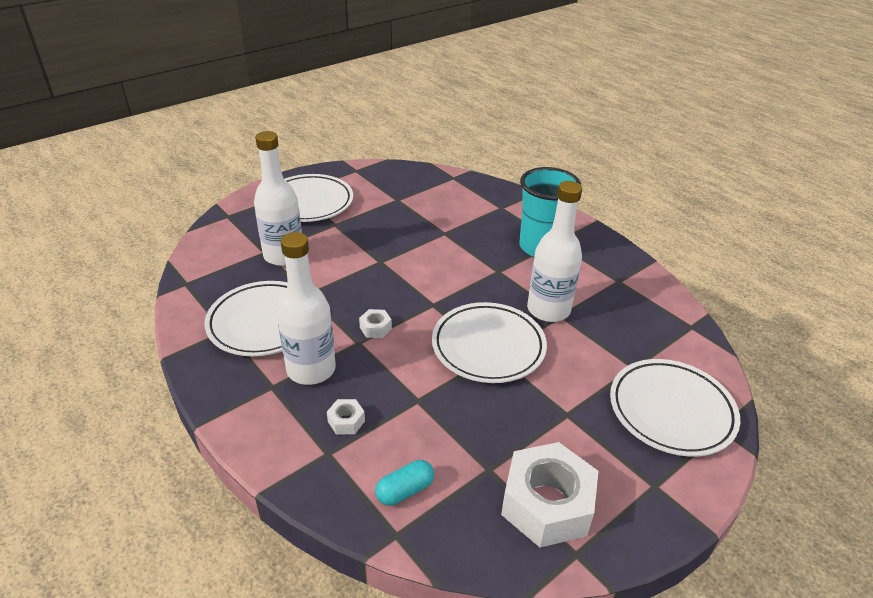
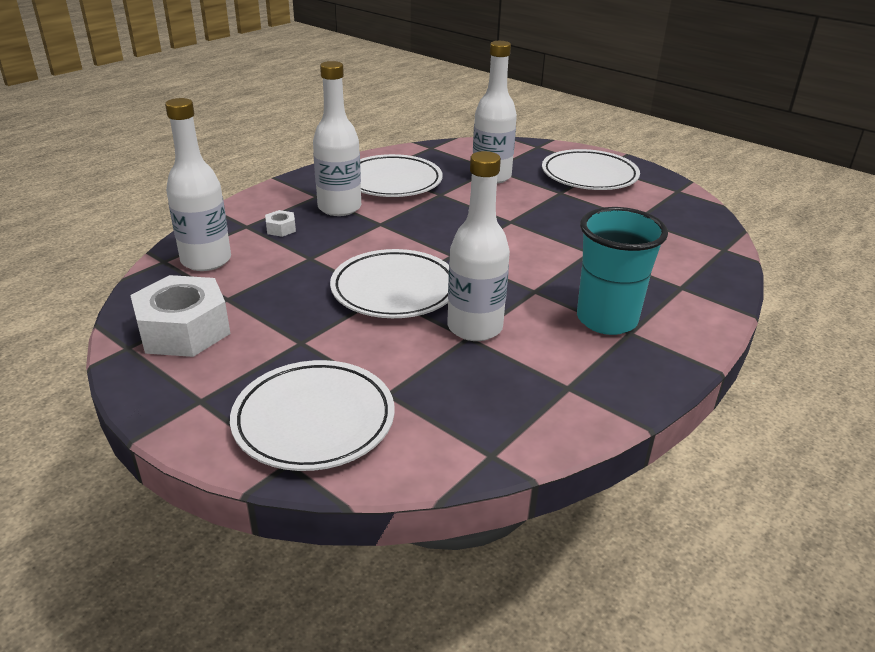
camera: 80 degrees right, 5 degrees down
(375, 328) = (403, 229): white nut -> none
(405, 490) = (206, 260): turquoise capsule -> white bottle

